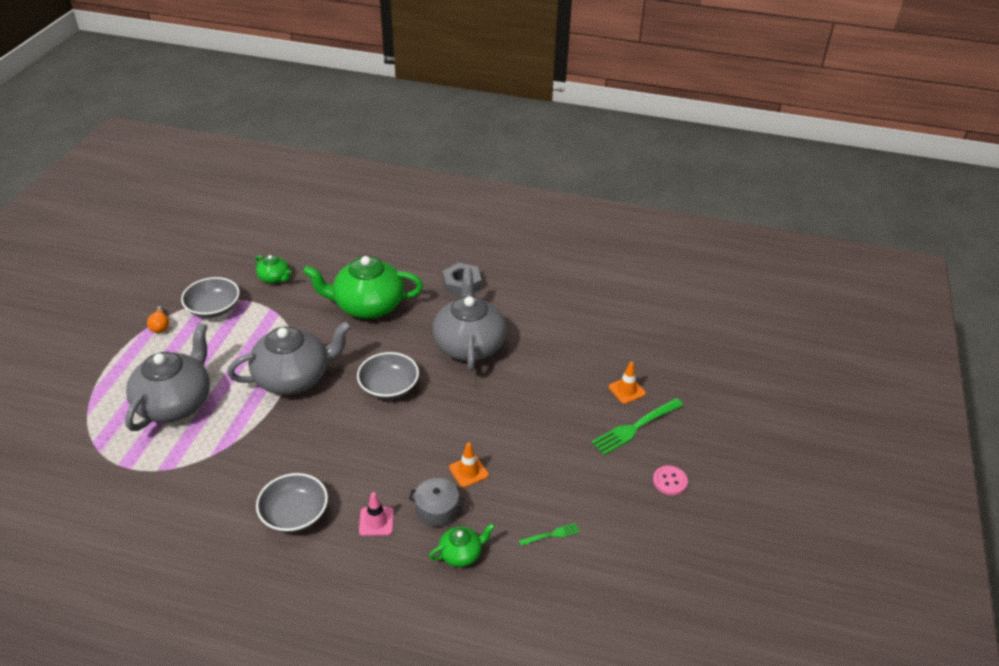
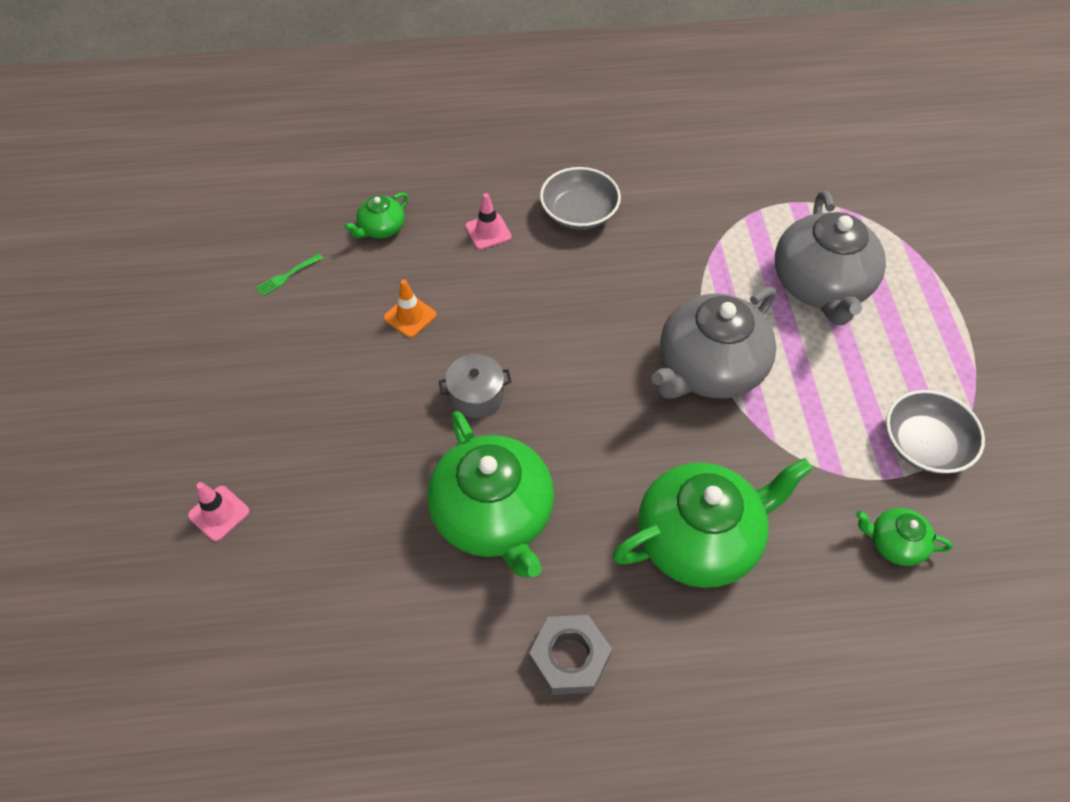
camera: 160 degrees right, 15 degrees up
(160, 325) = (962, 386): orange light bulb -> none
(389, 386) = (573, 399): grey bowl -> none
(437, 510) = (427, 262): grey pot -> grey pot (476, 395)
(469, 345) = (493, 515): grey teapot -> green teapot
(627, 390) = (219, 513): orange traffic cone -> pink traffic cone
(635, 427) = (200, 450): green fork -> none
(670, 481) = (147, 384): pink button -> none

